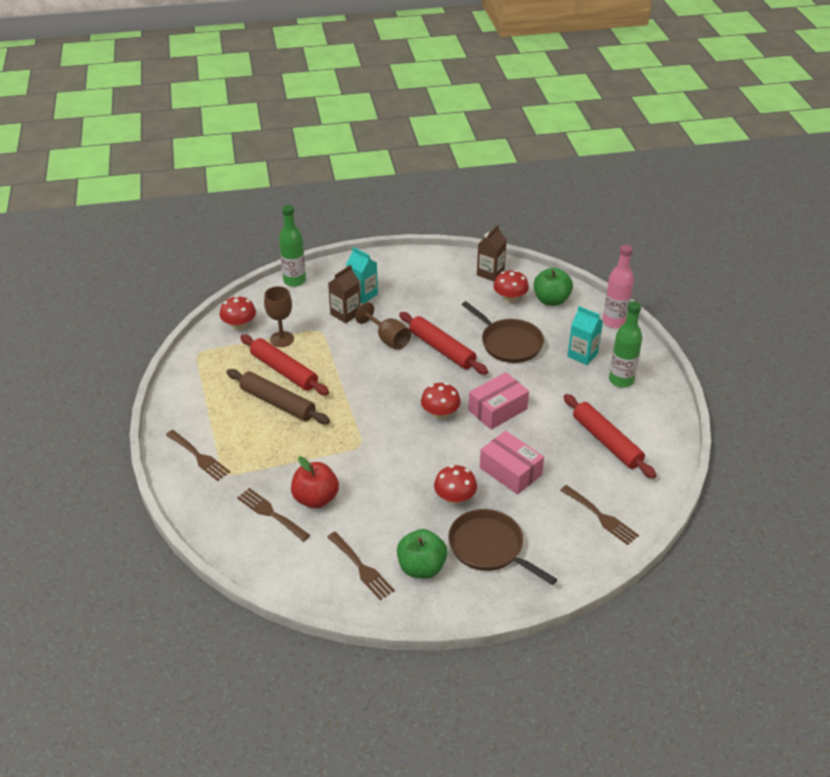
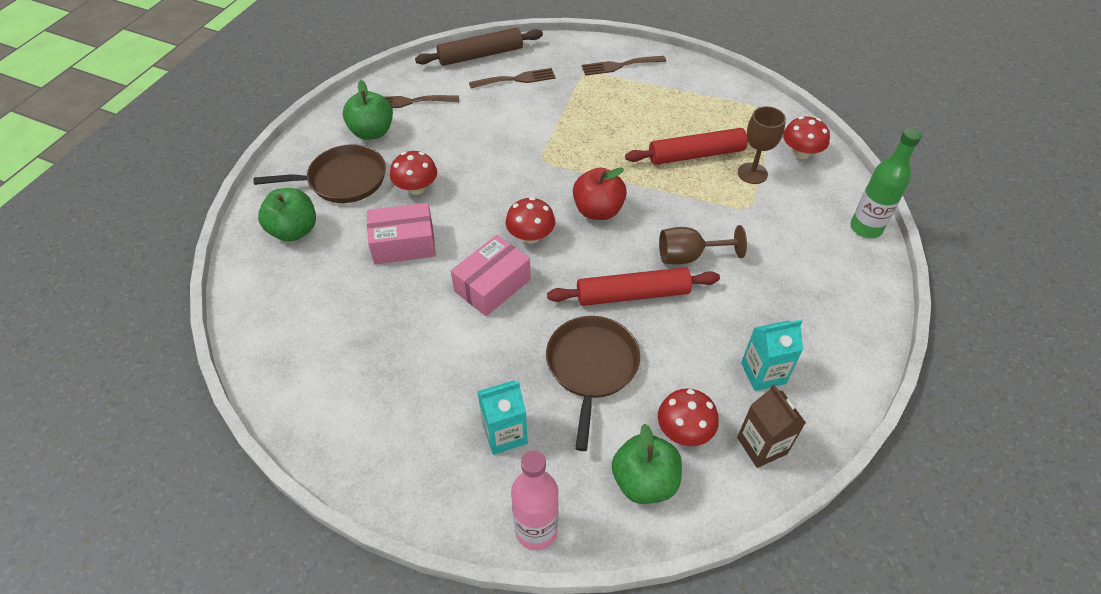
camera: 125 degrees right, 10 degrees up
(278, 403) = (650, 132): brown rolling pin -> brown rolling pin (480, 55)
(315, 499) = (506, 108): red apple -> red apple (598, 210)
(345, 314) = (765, 242): brown carton -> none
(362, 295) = (796, 276): turquoise carton -> turquoise carton (763, 373)
(497, 409) = (492, 285): pink box -> pink box turned 45 degrees clockwise
(509, 343) = (591, 367): brown pan -> brown pan turned 105 degrees clockwise
(561, 539) = (294, 230): none -> green apple
(601, 517) = (281, 275): brown fork -> none
(606, 441) = (355, 350): red rolling pin -> none
(621, 380) = (424, 442): green bottle -> none

